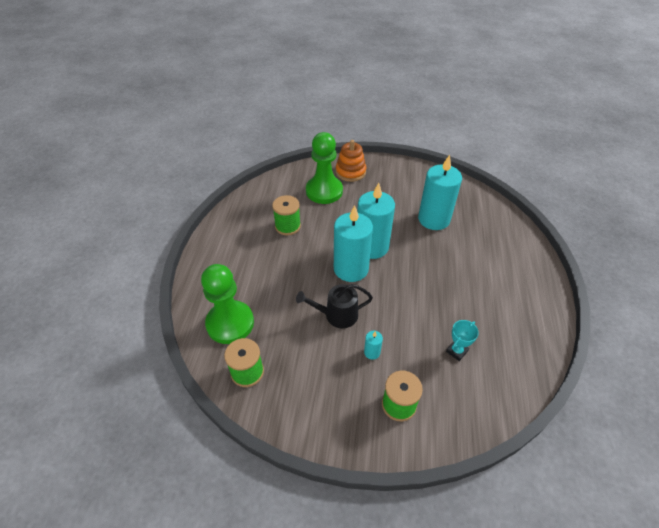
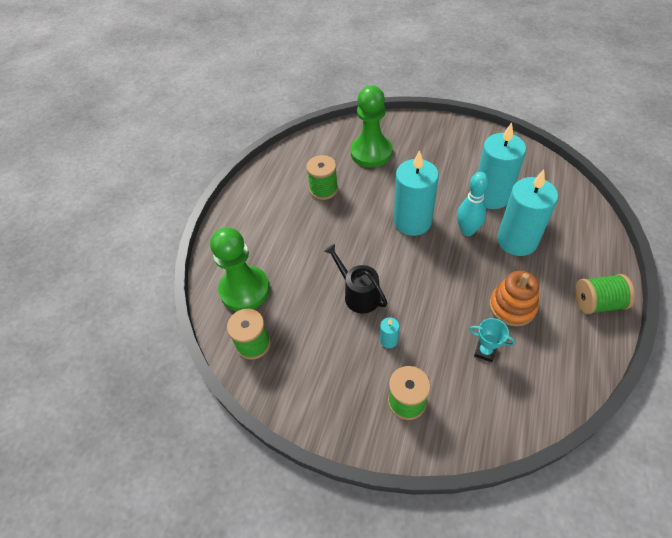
camera: 15 degrees right, 5 degrees up
(337, 315) = (358, 294): black watering can -> black watering can turned 45 degrees clockwise
(350, 172) = (405, 132): orange stacking toy -> orange stacking toy (512, 306)
(351, 269) = (384, 244): turquoise candle -> turquoise candle (517, 241)
(420, 250) = (467, 231): none -> turquoise bowling pin
(456, 351) = (485, 351): turquoise trophy -> turquoise trophy turned 60 degrees clockwise
(538, 299) = (597, 303): none -> green spool

